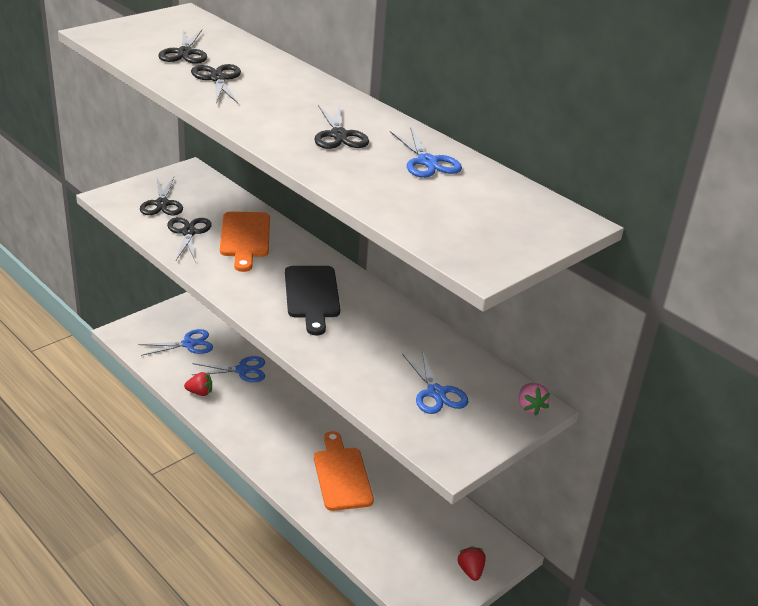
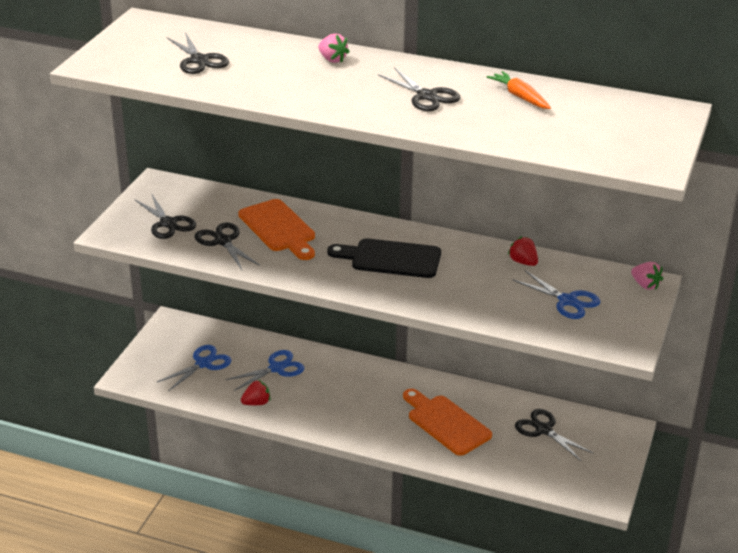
camera: 25 degrees left, 0 degrees up
(218, 79) = (262, 76): black scissors -> black scissors (543, 430)
(296, 83) = (332, 59): none -> pink strawberry
(312, 296) = (391, 259): black cutting board -> black cutting board turned 135 degrees clockwise
(427, 162) = (520, 97): blue scissors -> orange carrot
(470, 571) = (612, 455): red strawberry -> red strawberry (523, 262)

